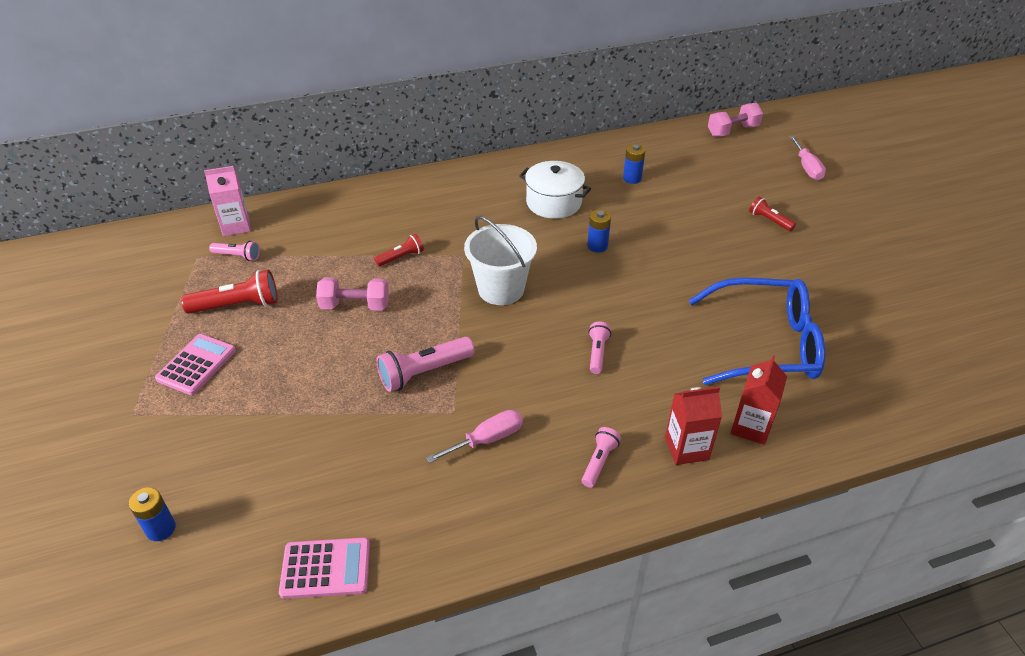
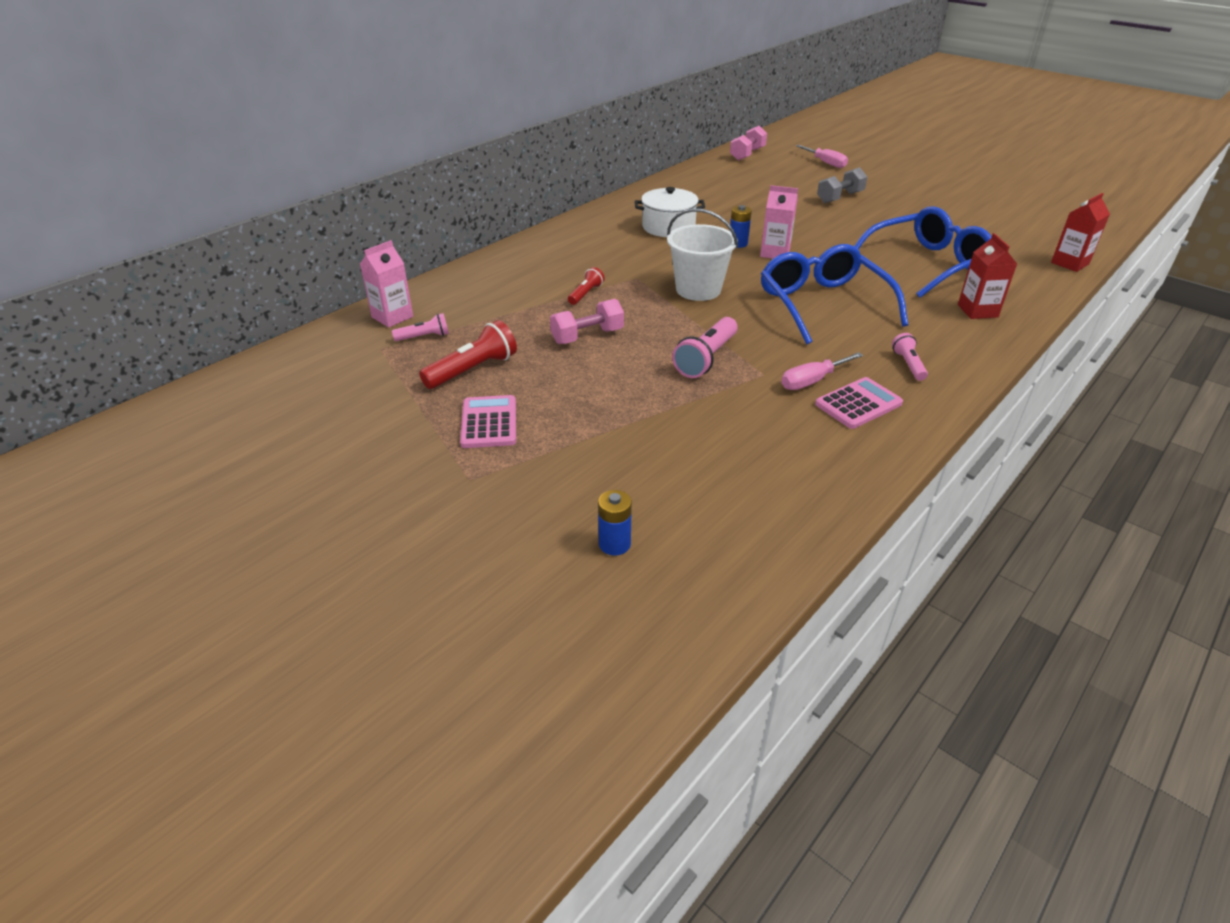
camera: 30 degrees left, 5 degrees down
(326, 568) = (796, 507): pink calculator -> pink calculator (858, 404)
(487, 439) = (812, 381): pink screwdriver -> pink screwdriver turned 150 degrees counterclockwise
(597, 353) = (822, 304): pink flashlight -> blue glasses
(620, 271) = (775, 253): none -> pink carton
(632, 178) = (710, 198): blue battery -> none
(686, 448) = (954, 336): red carton -> red carton (1070, 263)
(769, 220) = (840, 197): red flashlight -> grey dumbbell

